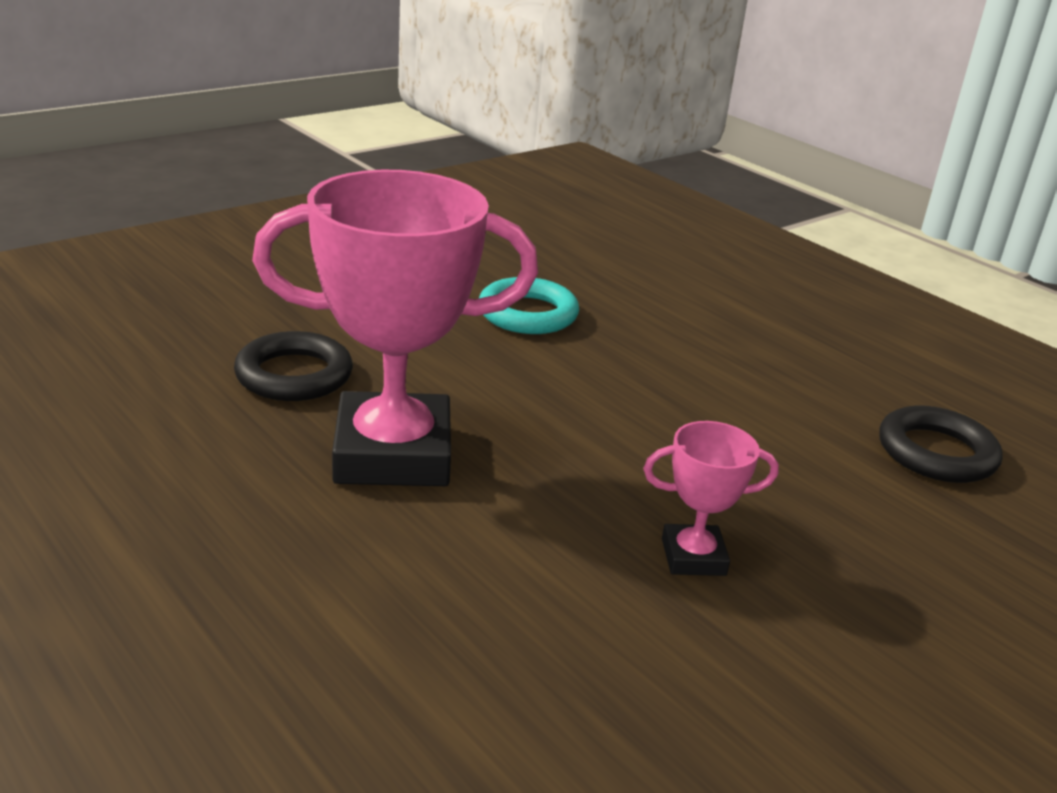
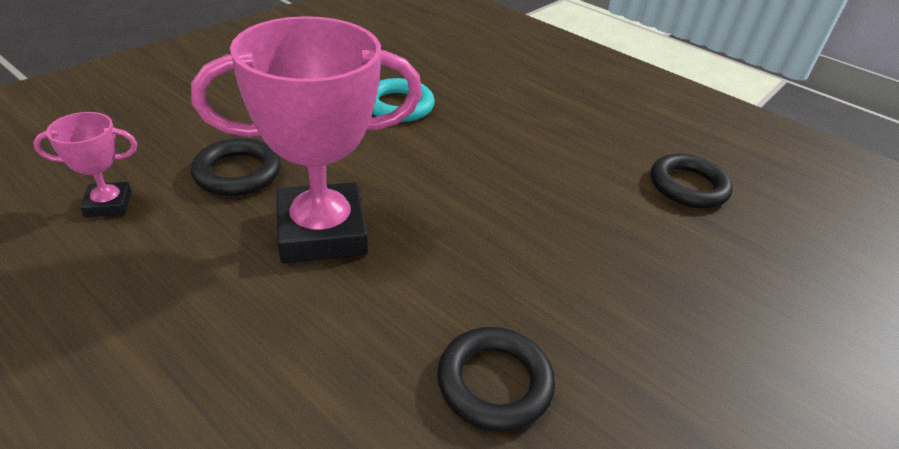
camera: 10 degrees left, 10 degrees up
(590, 651) = (494, 383): none -> black ring
(693, 557) = (550, 291): pink trophy -> pink trophy (108, 204)

